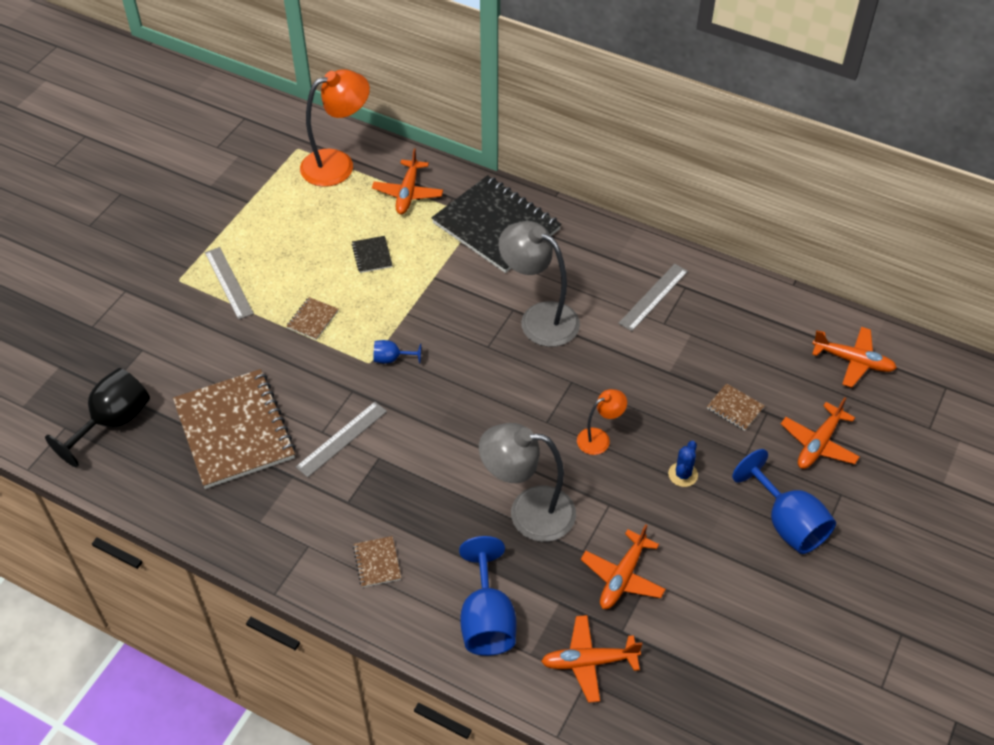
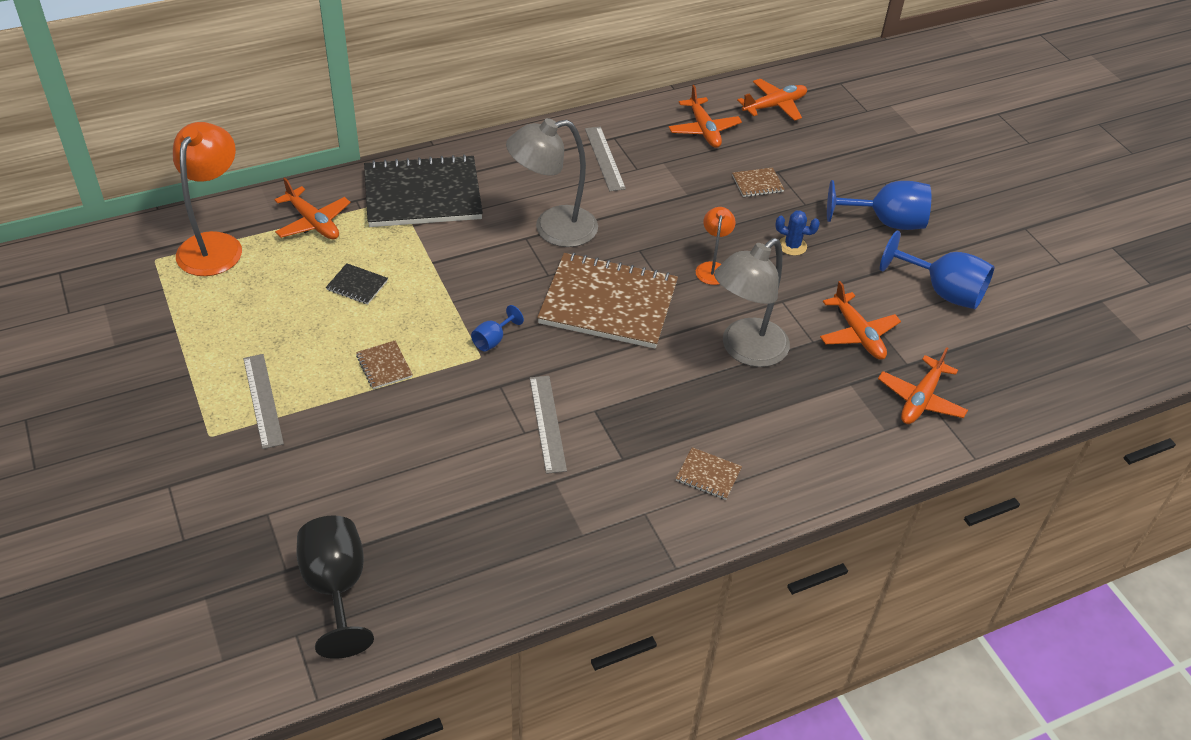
camera: 55 degrees left, 5 degrees down
(228, 283) = (262, 400): grey ruler -> grey ruler turned 60 degrees clockwise
(234, 430) = (454, 495): brown notebook -> brown notebook (608, 303)
(487, 619) = (830, 436): blue goblet -> blue goblet (942, 291)
(683, 474) = (792, 246): blue cactus -> blue cactus turned 45 degrees counterclockwise
(818, 444) = (831, 165): orange plane -> orange plane (704, 130)

